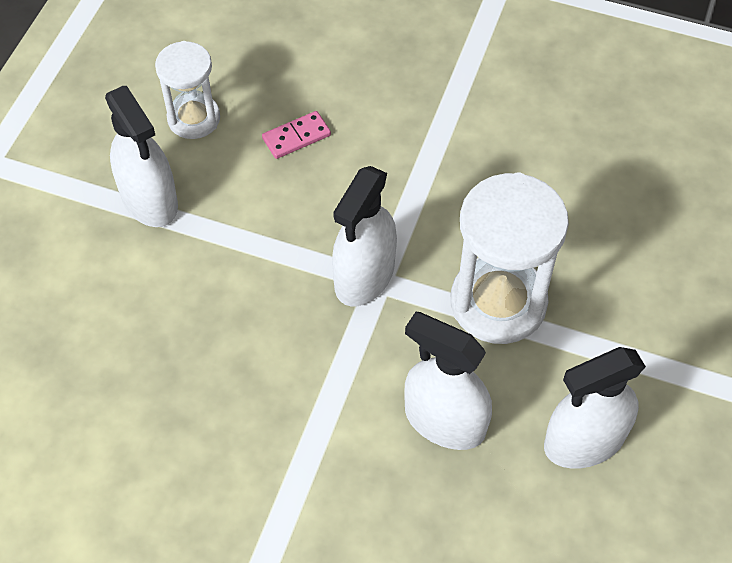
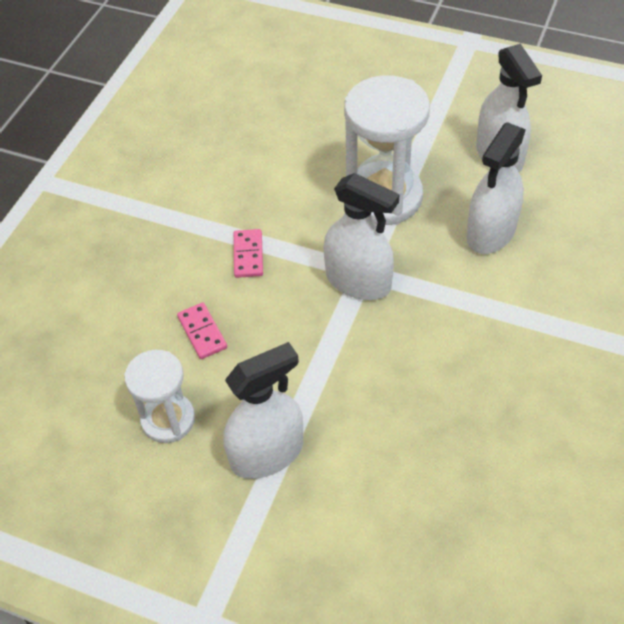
camera: 85 degrees left, 5 degrees down
(401, 170) = (248, 255): none -> pink domino

